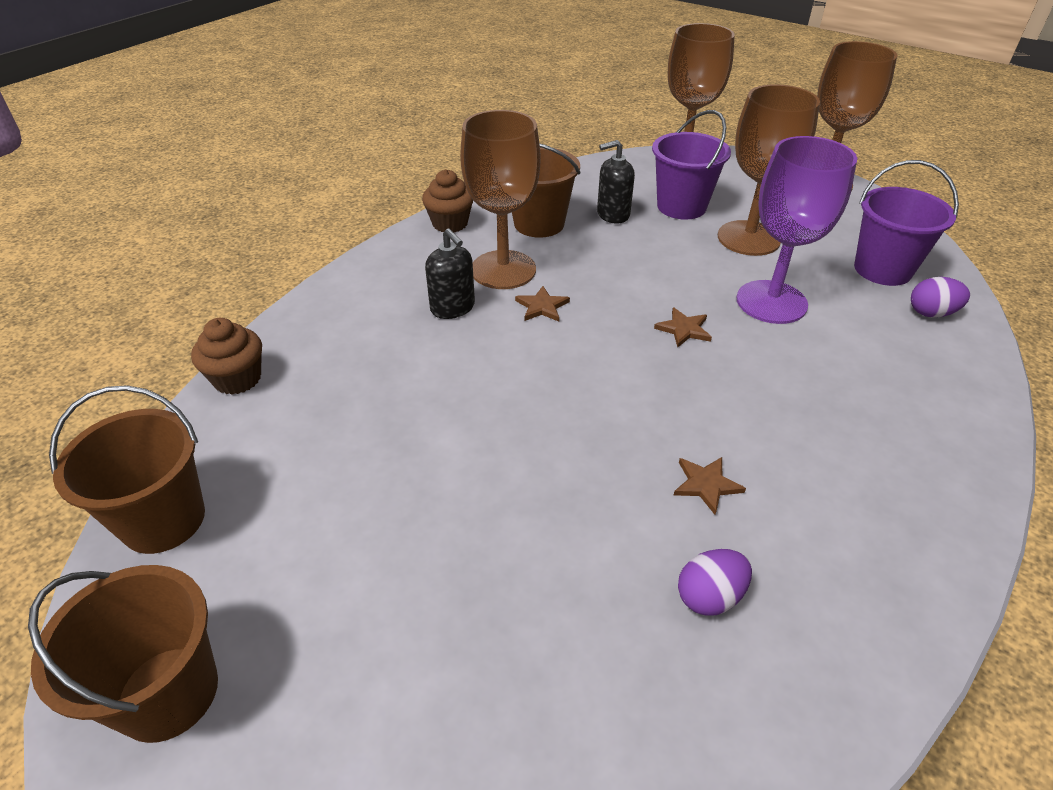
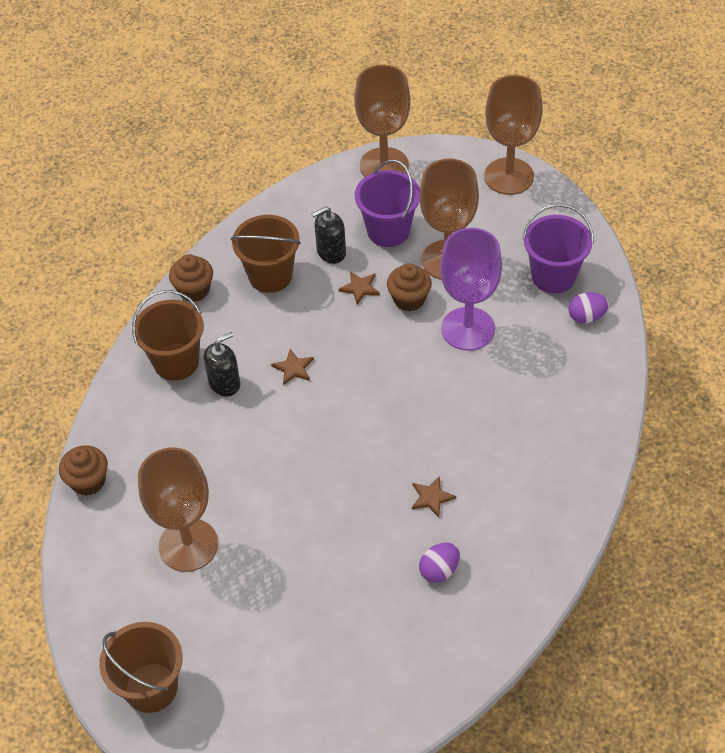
camera: 10 degrees left, 10 degrees up
(163, 520) = (93, 594): brown bucket -> brown bucket (176, 362)
(453, 308) = (225, 383): black soap dispenser -> black soap dispenser turned 75 degrees counterclockwise
(503, 270) = (253, 335): brown goblet -> brown goblet (188, 545)
(683, 329) = (404, 369): brown star -> brown star (360, 288)
(698, 265) = (409, 299): none -> brown cupcake

